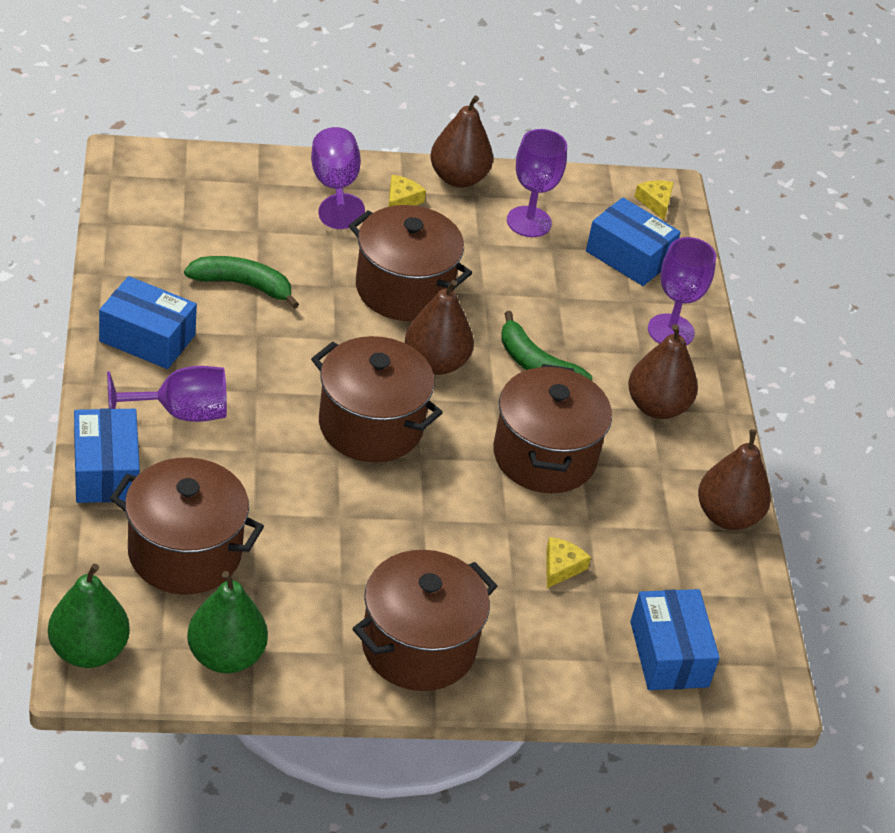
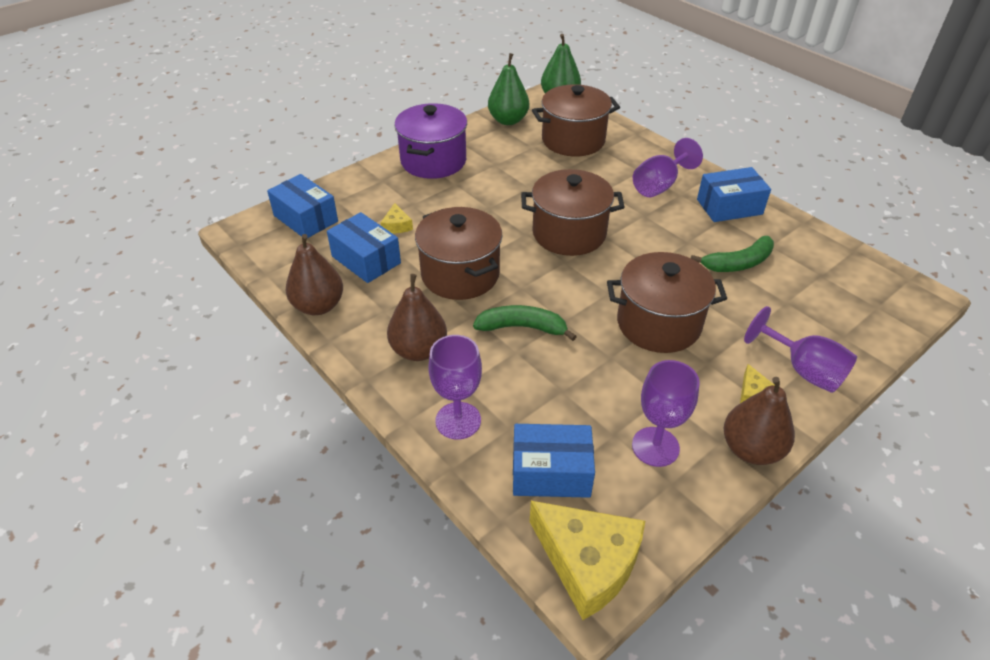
camera: 150 degrees right, 0 degrees up
(106, 471) = (649, 148): blue box -> blue box (366, 260)
(418, 646) = (433, 161): brown pot -> purple pot
(435, 363) = (580, 288): brown pear -> none
(655, 202) = (587, 562): yellow cheese -> yellow cheese, size x2.22

